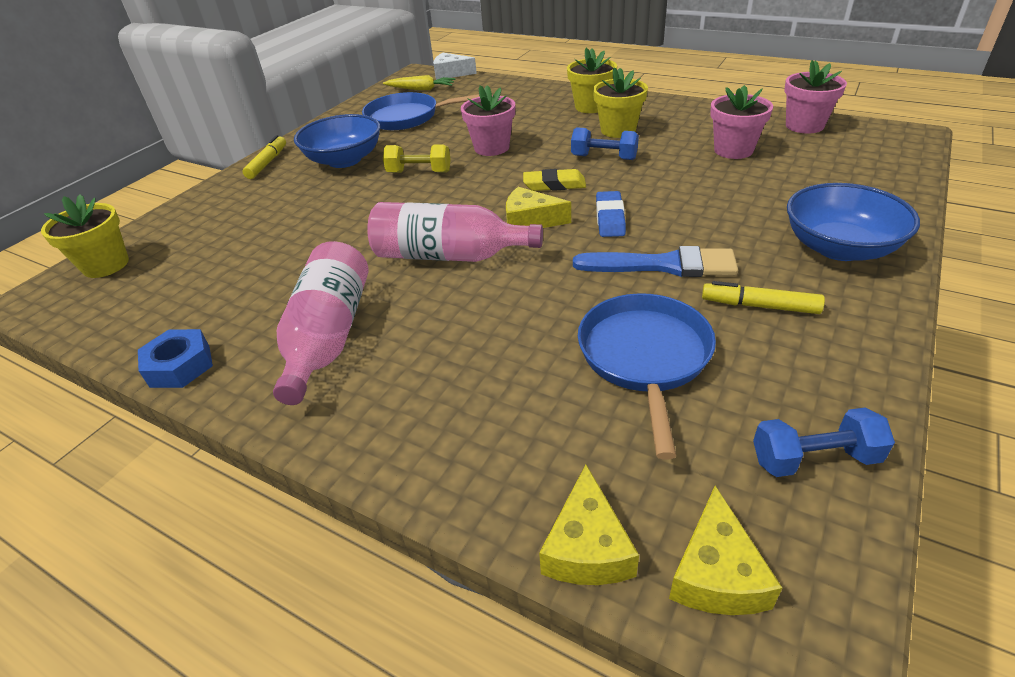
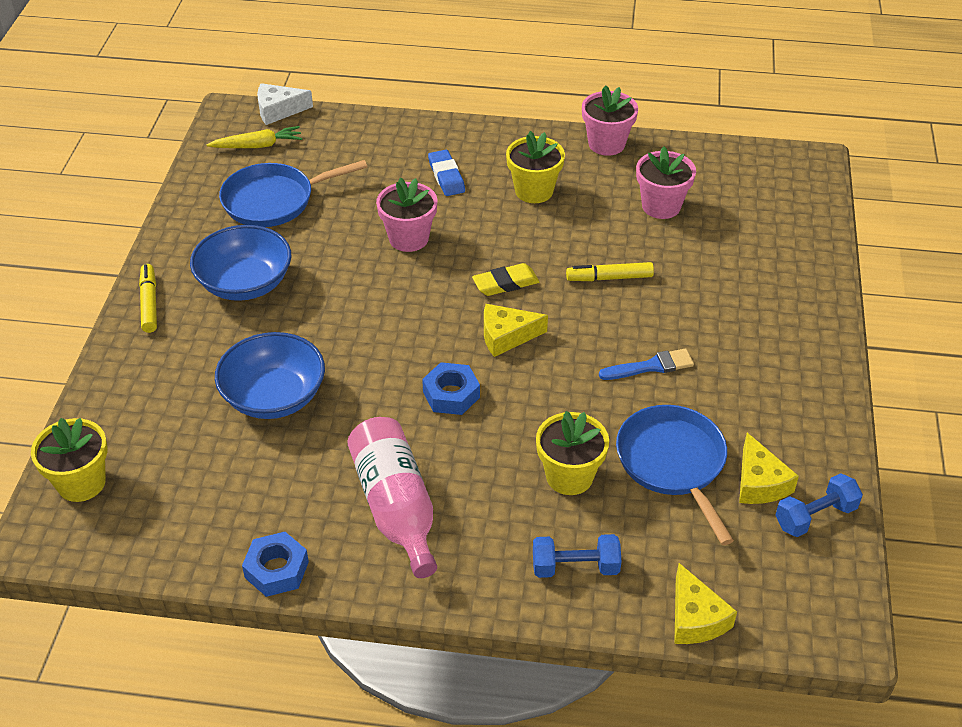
camera: 25 degrees left, 5 degrees up
(419, 172) = (348, 289): yellow dumbbell -> none
(449, 255) = (451, 394): pink bottle -> blue nut
(591, 106) = (486, 155): yellow flower pot -> yellow flower pot (569, 476)
(604, 157) = (537, 236): blue dumbbell -> blue dumbbell (575, 567)
(610, 218) = (581, 319): blue eraser -> blue eraser (446, 176)
(663, 265) = (651, 366): blue brush -> blue brush, size x0.66
(716, 573) = (779, 610): yellow cheese -> yellow cheese (759, 482)
(759, 306) = (742, 393): yellow marker -> yellow marker (609, 278)
(804, 126) = (717, 159): pink flower pot -> pink flower pot (606, 144)
(839, 247) = (786, 318): blue bowl -> blue bowl (274, 396)

